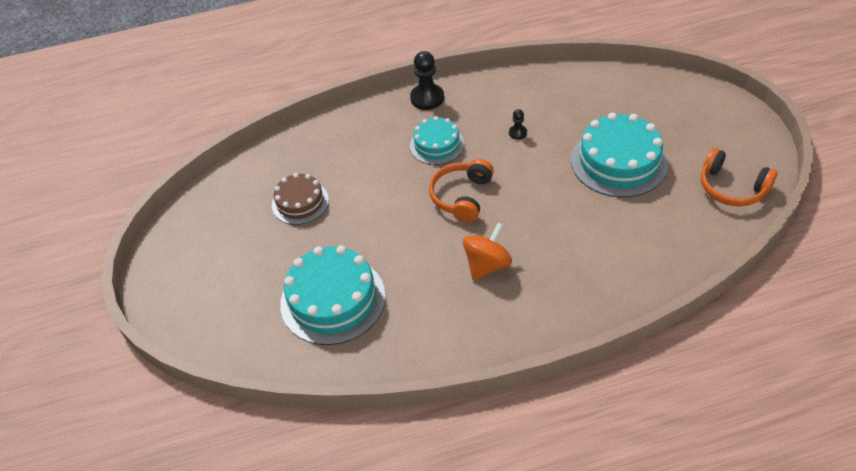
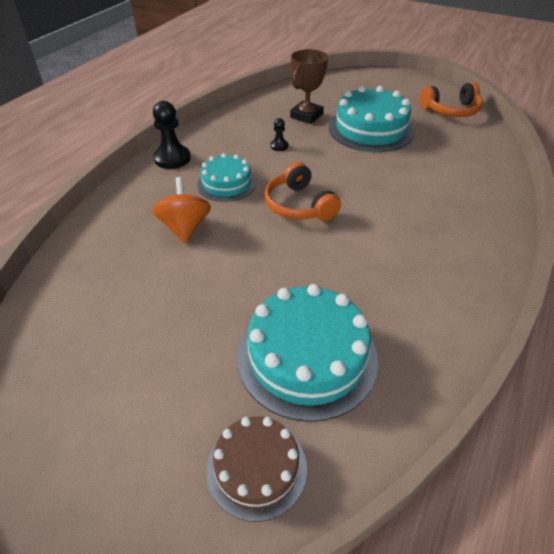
camera: 50 degrees left, 5 degrees down
(300, 202) = (153, 297): brown cake -> brown cake (257, 468)
(487, 265) = (389, 237): orange spinning top -> orange spinning top (185, 227)
(582, 114) = (306, 116): none -> brown trophy

